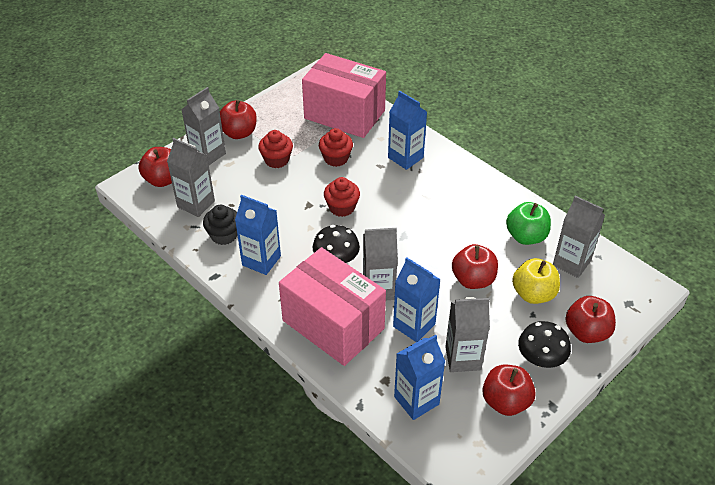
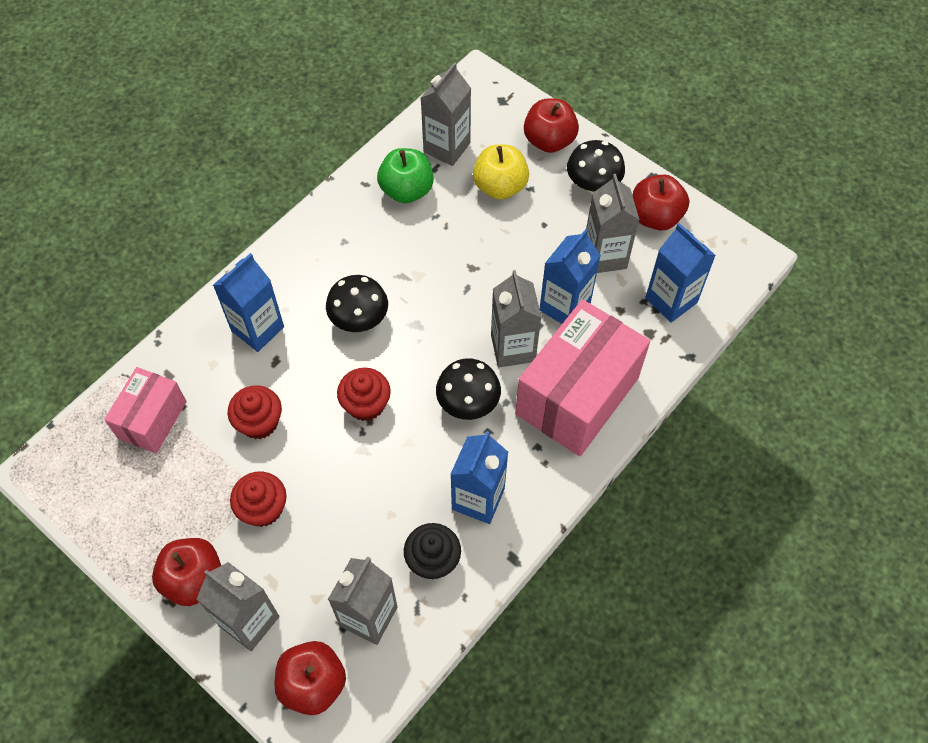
camera: 95 degrees left, 15 degrees up
(344, 114) = (152, 420): pink box -> pink box, size x0.57
(410, 206) = (359, 318): none -> black mushroom
(473, 280) = (485, 246): red apple -> none

